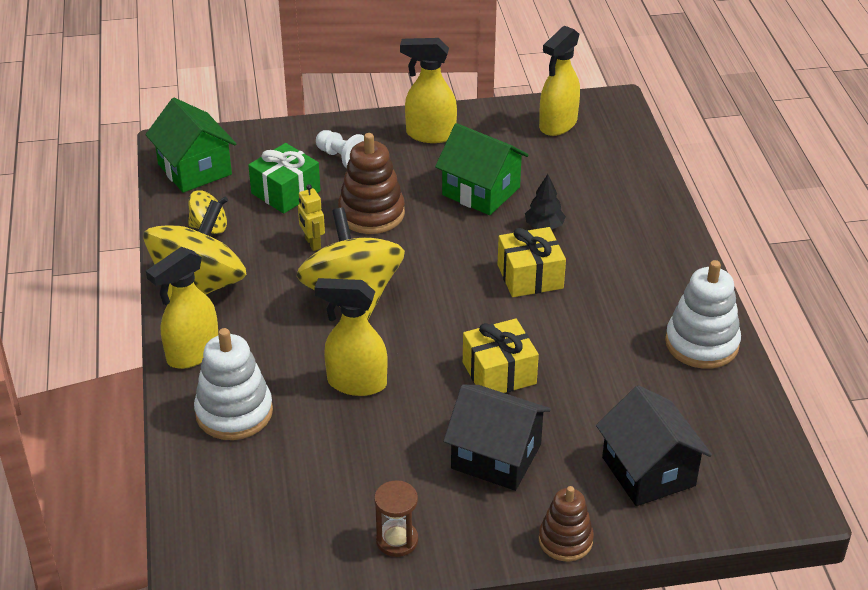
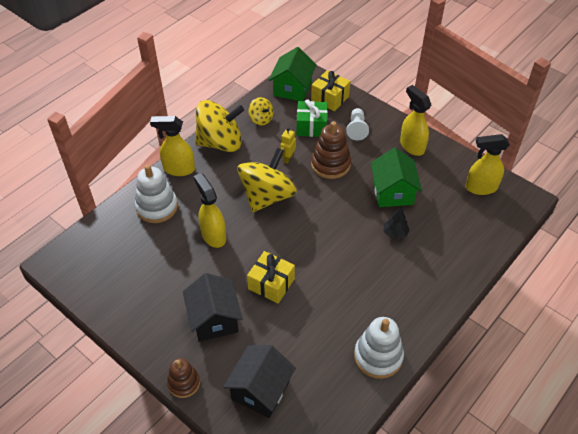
camera: 50 degrees right, 10 degrees up
(397, 540) = (130, 316): brown hourglass -> none
(530, 276) = (351, 252): yellow gift -> yellow gift (330, 98)

